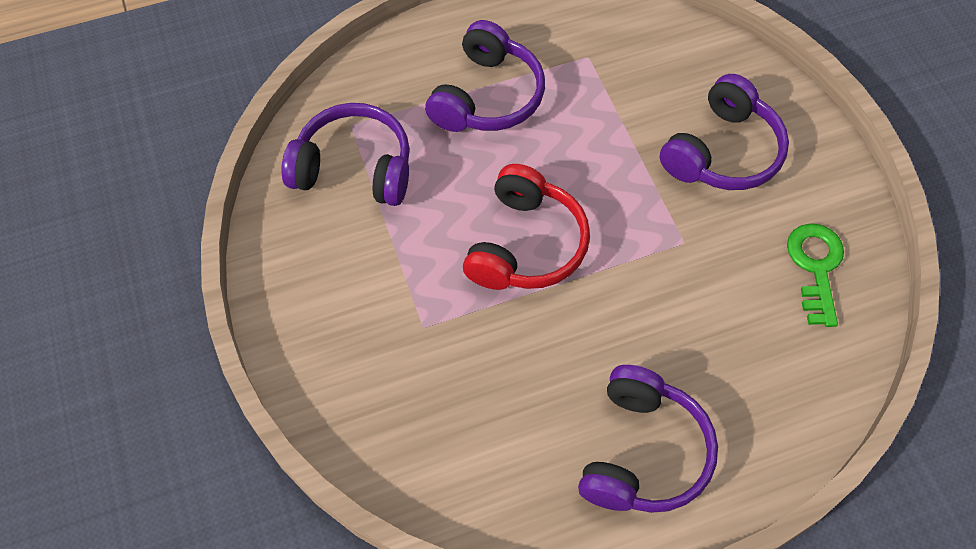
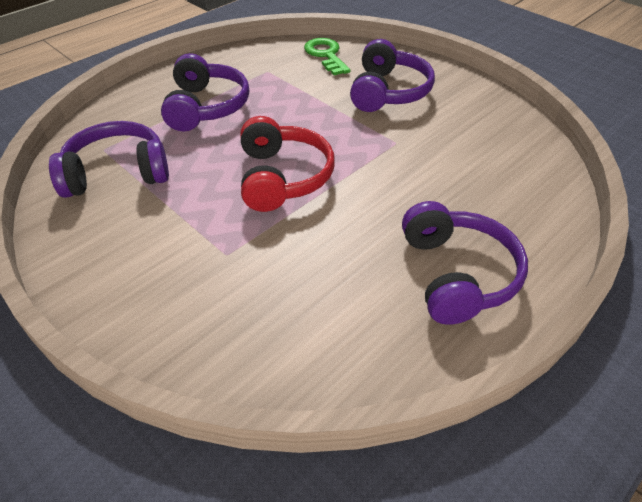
camera: 25 degrees left, 15 degrees down
(815, 267) = (491, 129): green key -> green key (326, 55)

